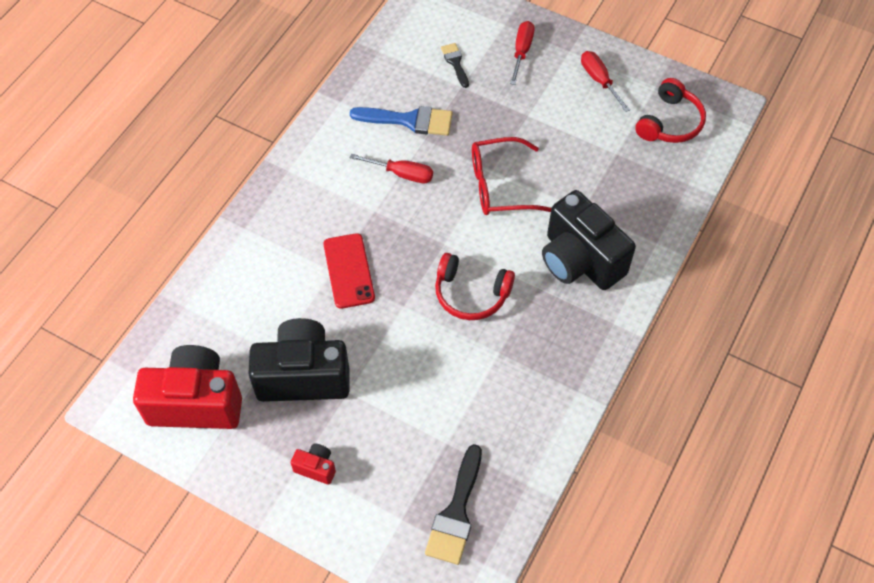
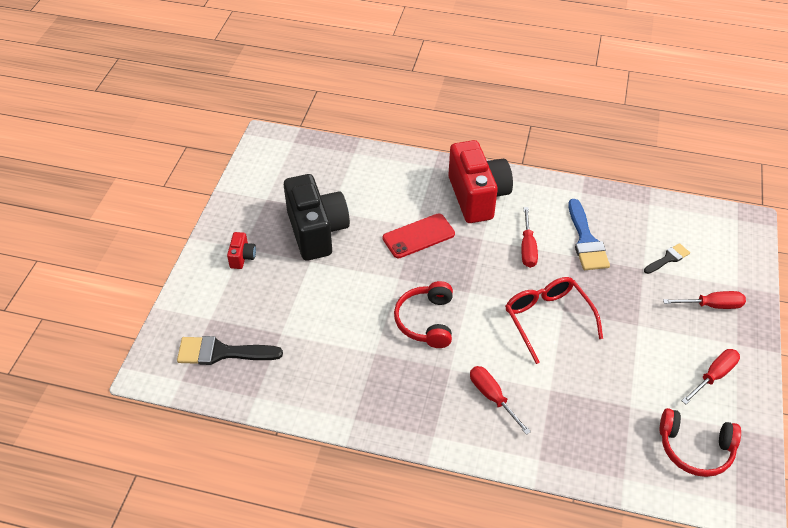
camera: 75 degrees right, 10 degrees down
(196, 402) = (279, 179): red camera -> red camera (477, 197)
(580, 260) = (492, 396): black camera -> red screwdriver

